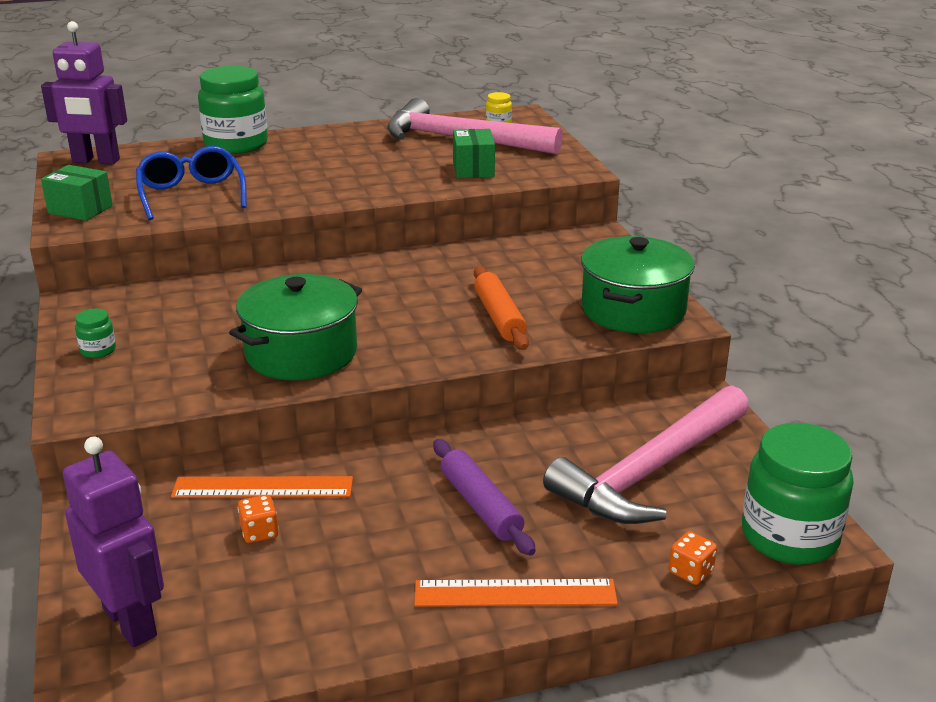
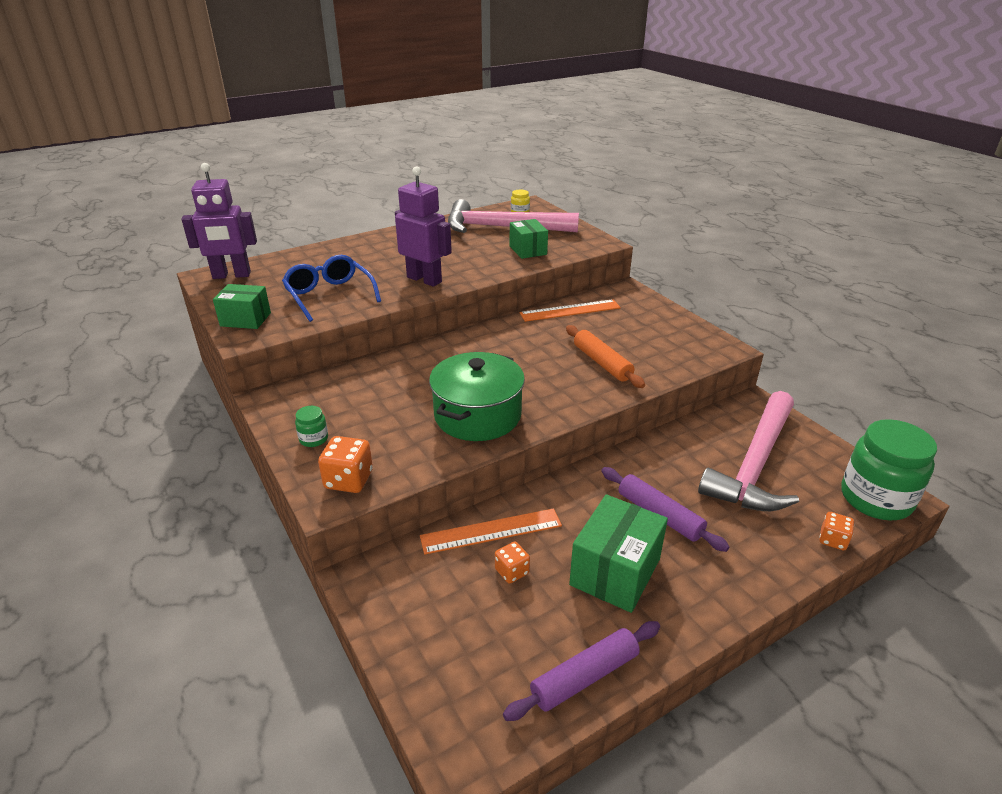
camera: 15 degrees left, 5 degrees up
(109, 397) = (348, 480): none -> orange dice
(131, 622) = (457, 677): purple robot -> purple robot (424, 279)
(236, 145) = (337, 249): green jar -> none
(272, 650) = (584, 677): none -> purple rolling pin
(382, 555) = (615, 572): none -> green box
(515, 593) = (729, 584): orange ruler -> orange ruler (570, 310)
(633, 309) = (688, 343): green pot -> none

